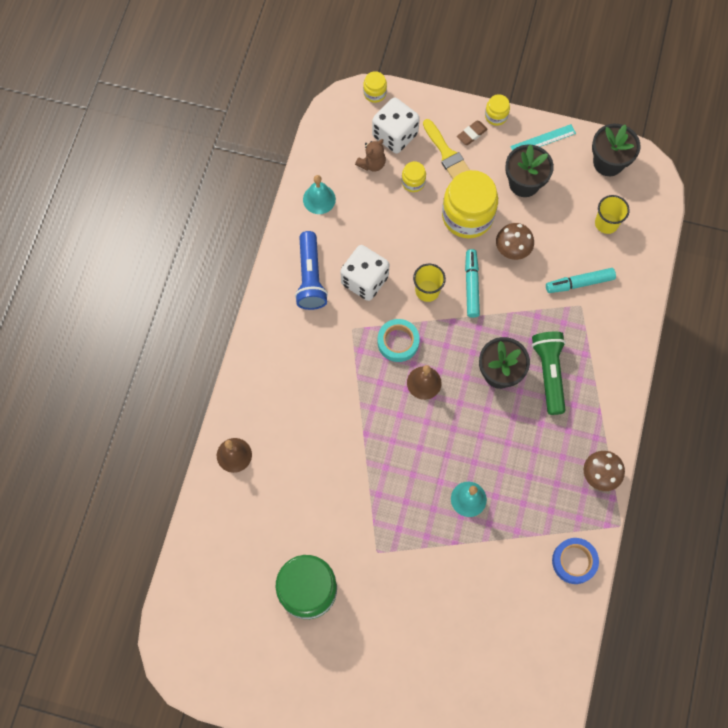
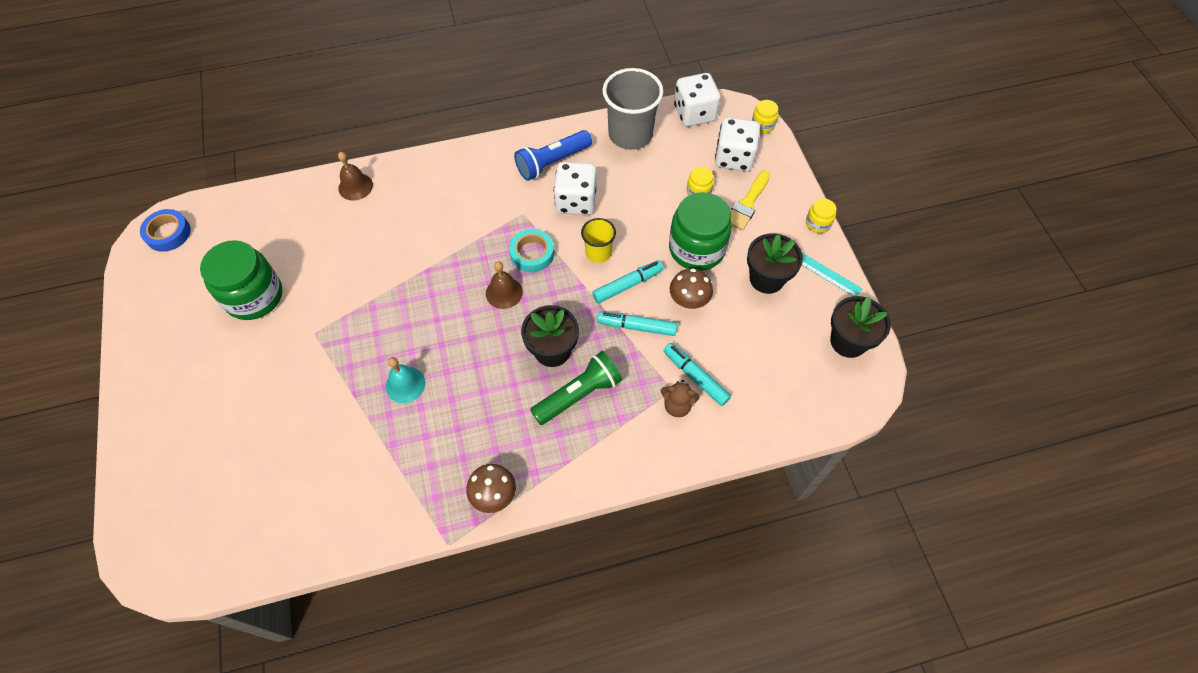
camera: 60 degrees right, 10 degrees down
(319, 199) = (630, 134): turquoise bell -> grey cup
(328, 136) = (694, 113): none -> white dice
(372, 164) = (693, 154): brown teddy bear -> brown teddy bear (677, 405)
(467, 216) = (696, 249): yellow jar -> green jar
(472, 134) = (783, 213): brown eraser -> none
(513, 300) = (636, 327): none -> turquoise marker
(574, 561) = (385, 515): blue tape -> blue tape (168, 233)
(606, 223) = (779, 371): yellow cup -> none

